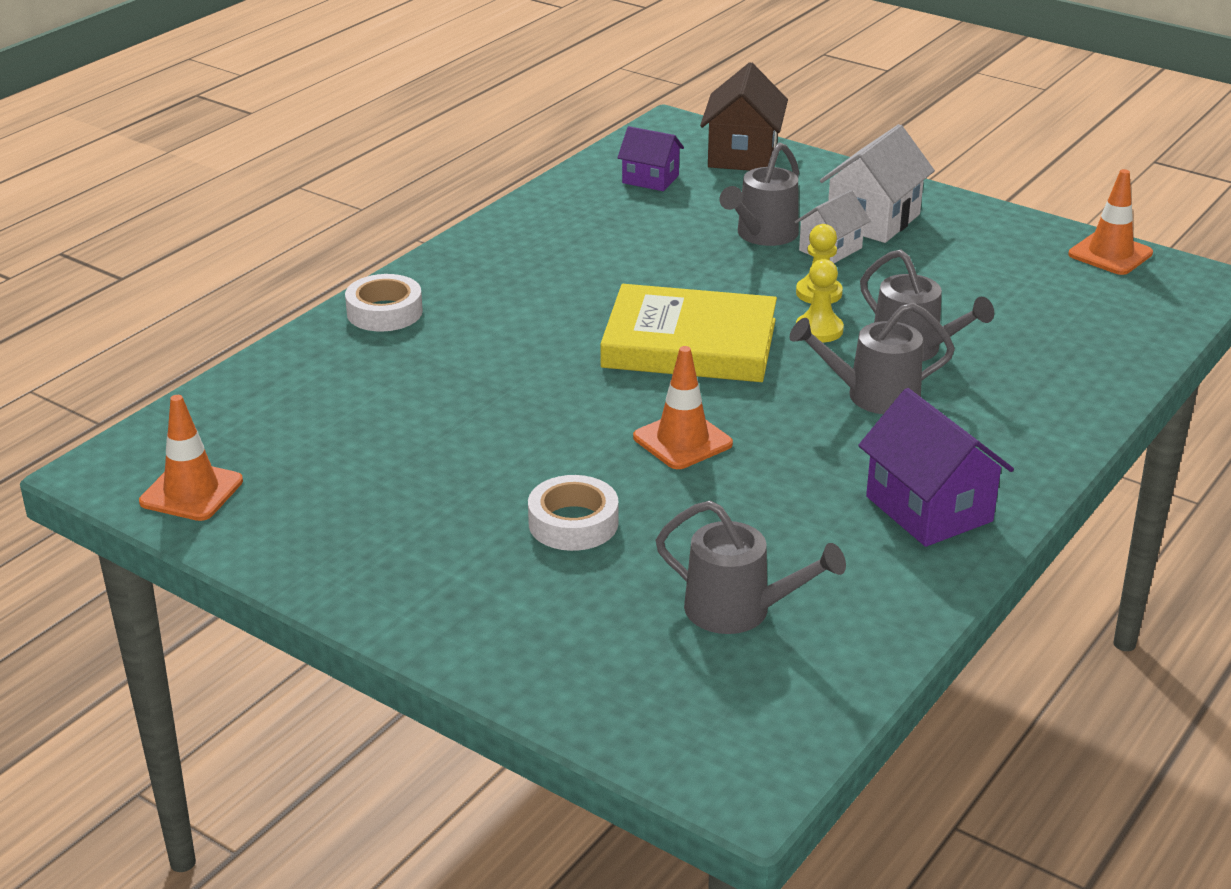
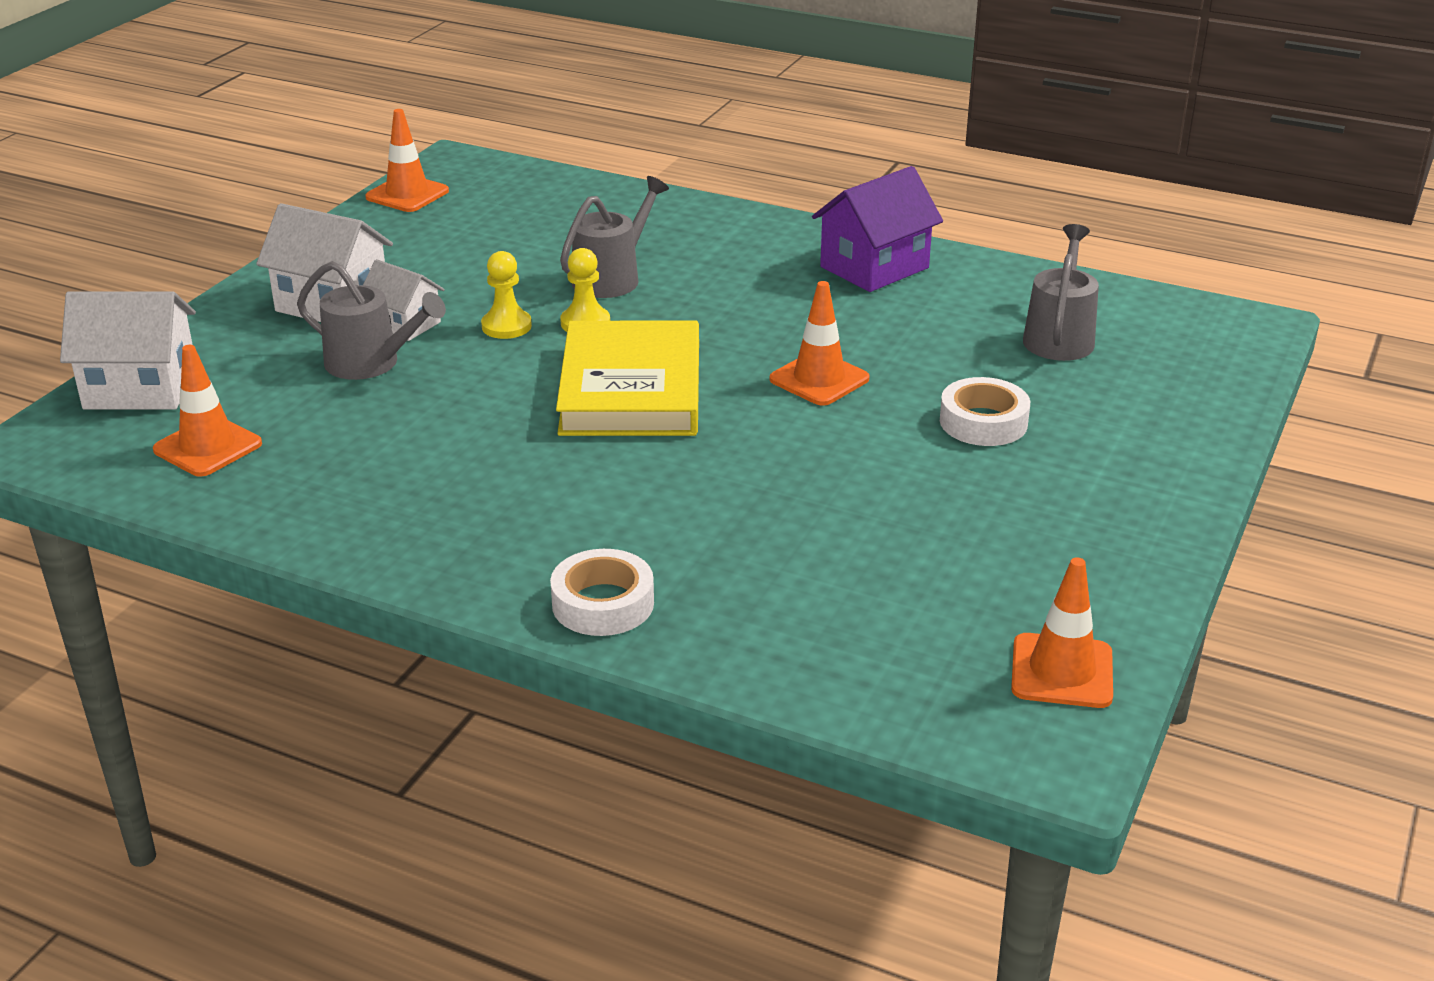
camera: 100 degrees left, 0 degrees up
(650, 179) = (208, 447): purple house -> orange traffic cone
(742, 155) = (141, 388): brown house -> white house
(873, 395) = (703, 294): grey watering can -> none

